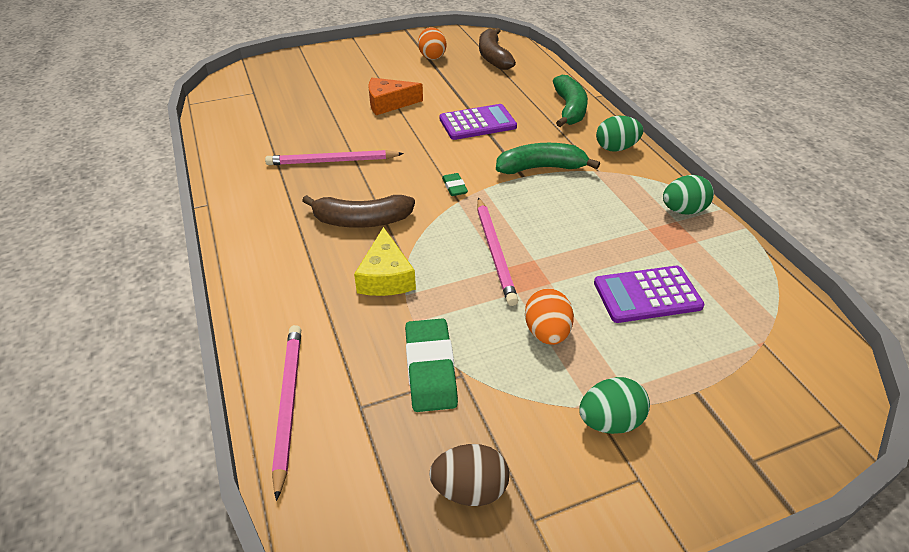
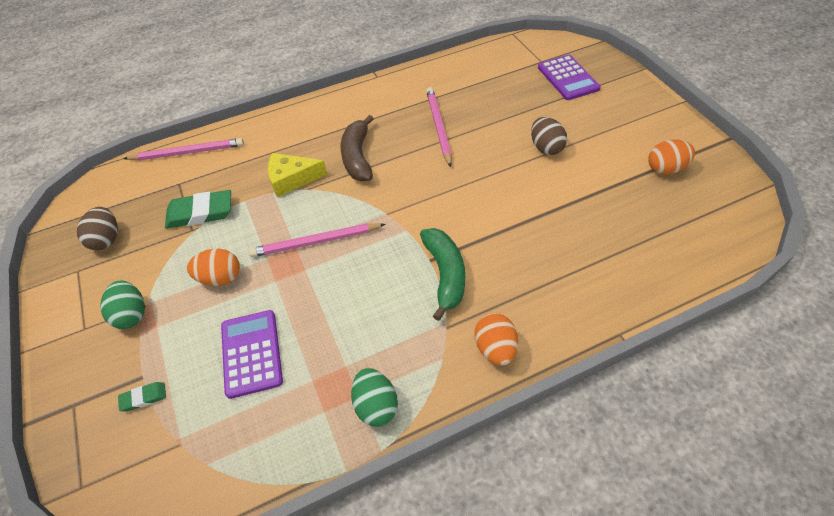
camera: 90 degrees right, 10 degrees up
(388, 103) = (546, 147): orange cheese -> brown egg
(454, 187) = (407, 209): green eraser -> green eraser (143, 398)
(477, 123) = (523, 218): purple calculator -> purple calculator (568, 78)
(493, 57) = (689, 224): brown banana -> none
(569, 109) = (577, 304): green banana -> none
(616, 148) = (495, 348): green egg -> orange egg

